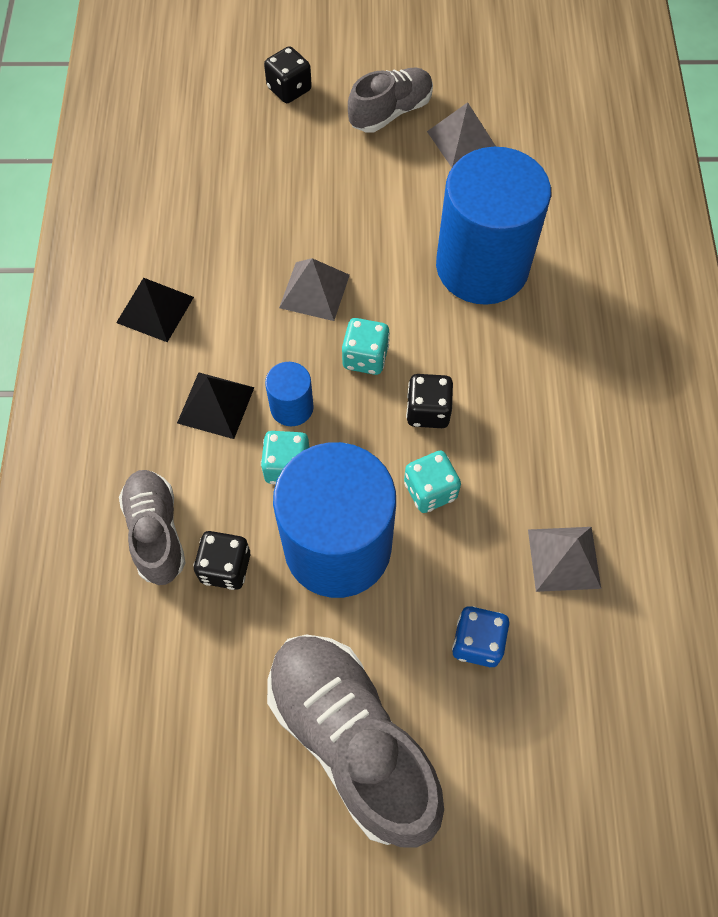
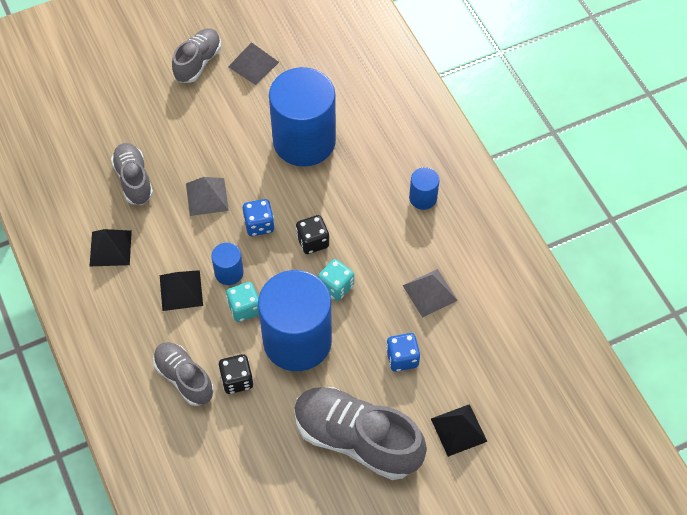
camera: 25 degrees left, 5 degrees down
(231, 231) = (134, 180): none -> grey shoe
(289, 89) = (122, 71): black dice -> none
(365, 357) = (259, 225): turquoise dice -> blue dice
(513, 799) = (458, 430): none -> black pyramid
(615, 412) = (423, 198): none -> blue cylinder

